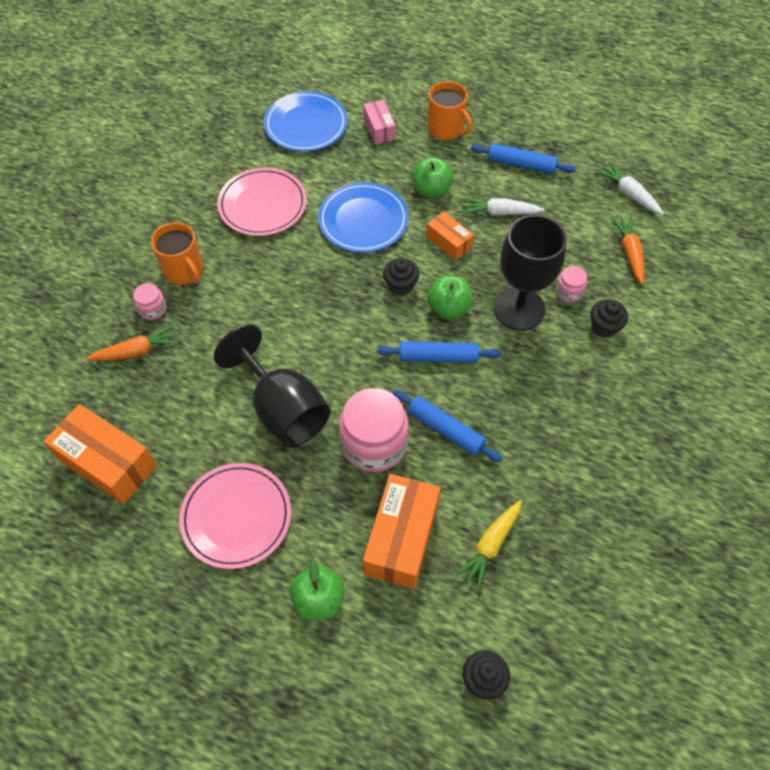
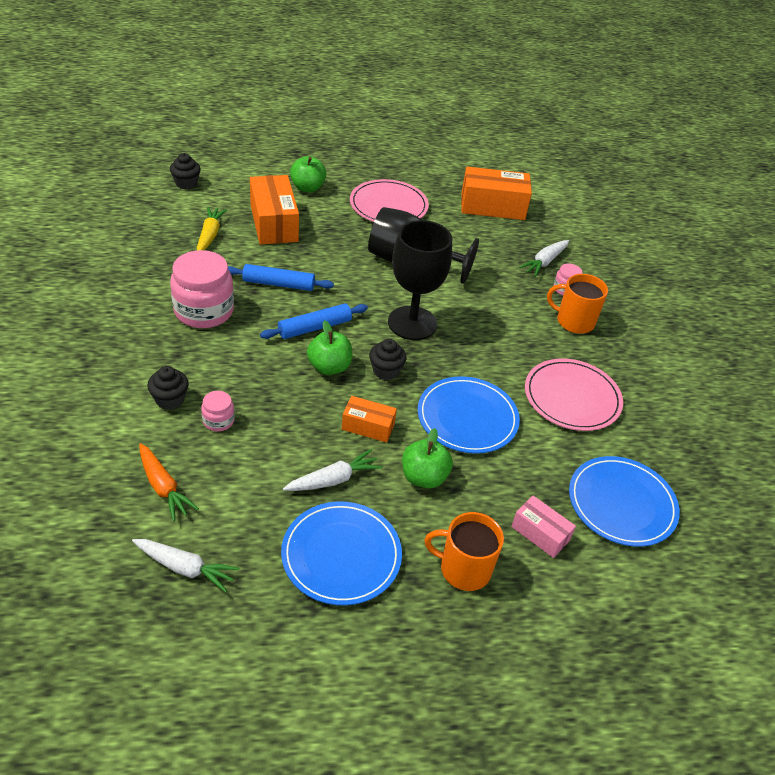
camera: 145 degrees right, 15 degrees down
(136, 351) = (544, 262): orange carrot -> white carrot
(374, 443) = (327, 262): pink jar -> pink jar (204, 311)
(519, 309) = (262, 388): black goblet -> black goblet (412, 323)
(521, 164) = (341, 555): blue rolling pin -> blue plate

